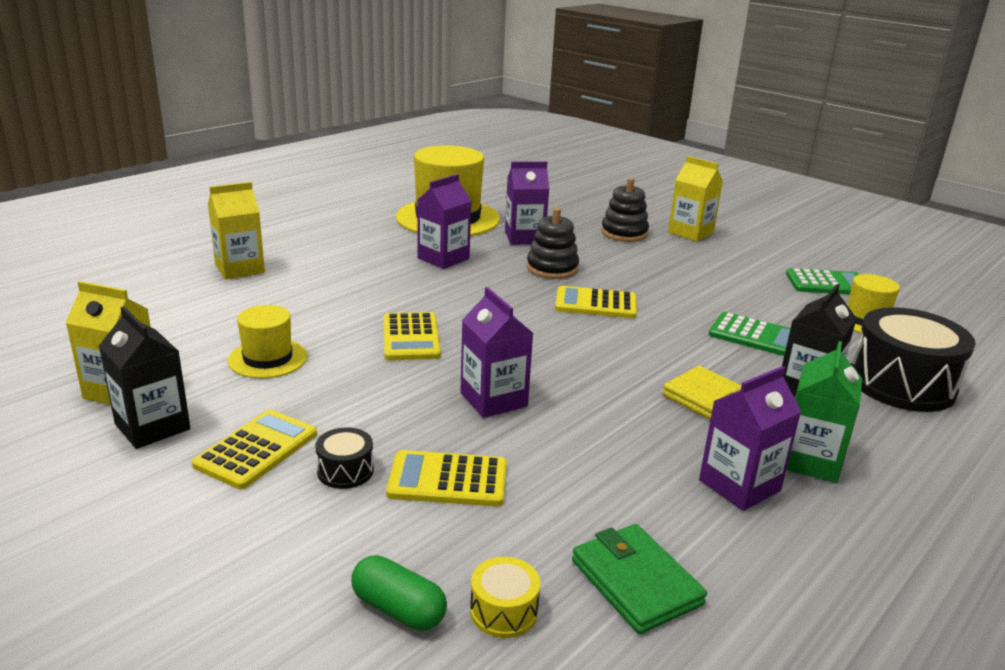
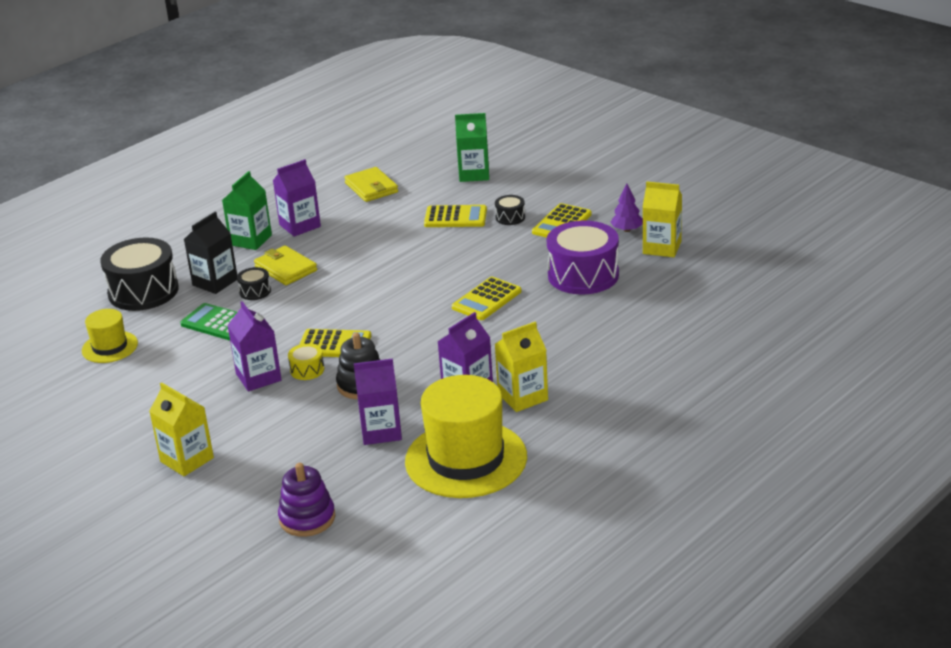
camera: 175 degrees left, 5 degrees up
(152, 427) = (627, 230): black carton -> purple tree
(240, 269) = (653, 357): yellow carton -> yellow carton (523, 397)
(268, 358) = (583, 275): yellow hat -> purple drum
(398, 609) = (474, 174): green capsule -> green carton
(411, 337) = (486, 300): yellow calculator -> yellow calculator turned 135 degrees counterclockwise
(493, 399) = (428, 260): purple carton -> purple carton (258, 377)
(503, 611) = (430, 176): yellow drum -> yellow drum (307, 370)
(570, 200) = (307, 518): none -> purple stacking toy
(624, 233) = (266, 451): black stacking toy -> none
(636, 582) = (371, 187): green wallet -> yellow wallet
(736, 371) = (255, 291): none -> black drum
(827, 283) = (102, 389): green calculator -> none

